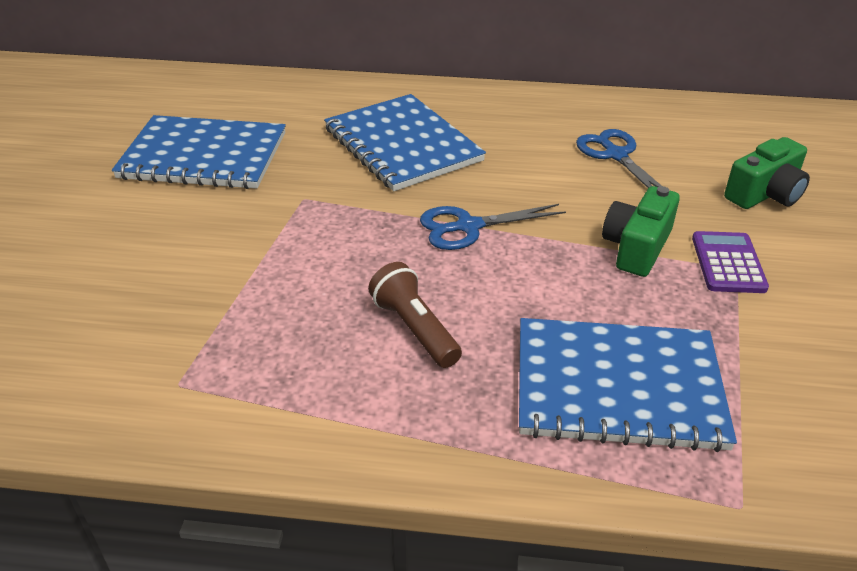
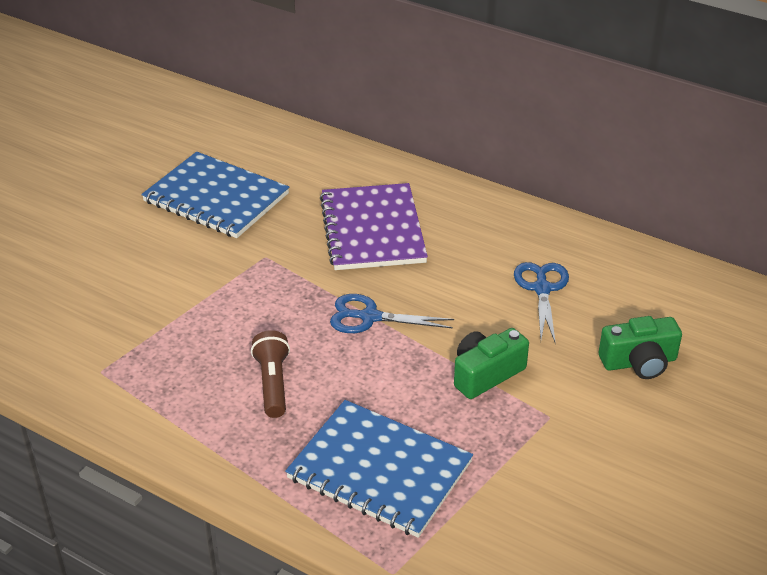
camera: 25 degrees right, 0 degrees up
(402, 145) = (373, 229): blue notebook -> purple notebook
(728, 263) = (547, 410): purple calculator -> none

